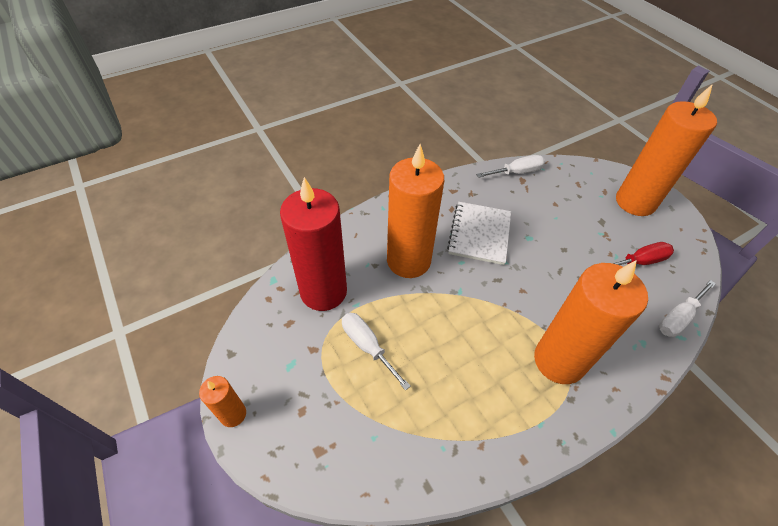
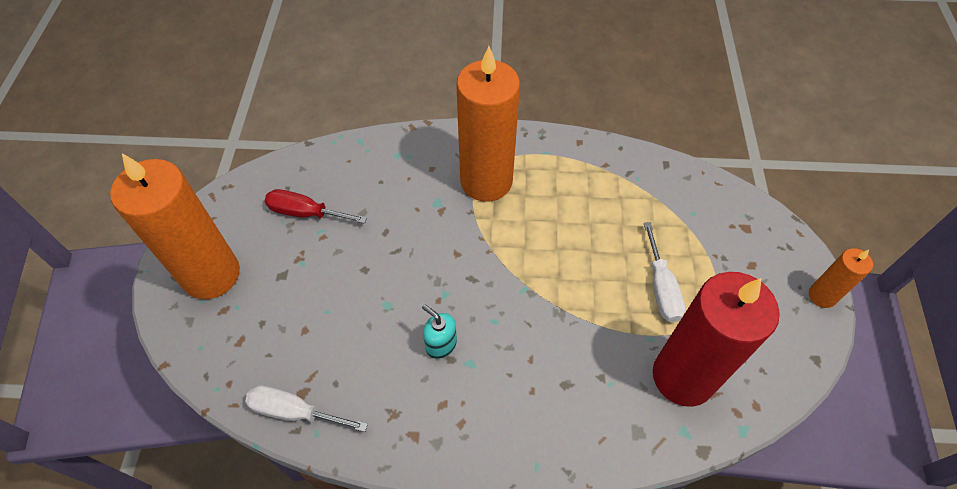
camera: 145 degrees left, 5 degrees up
(408, 261) = (556, 359): orange candle -> none
(479, 234) = (441, 344): white notebook -> turquoise soap dispenser
(678, 317) = (341, 154): white screwdriver -> none

